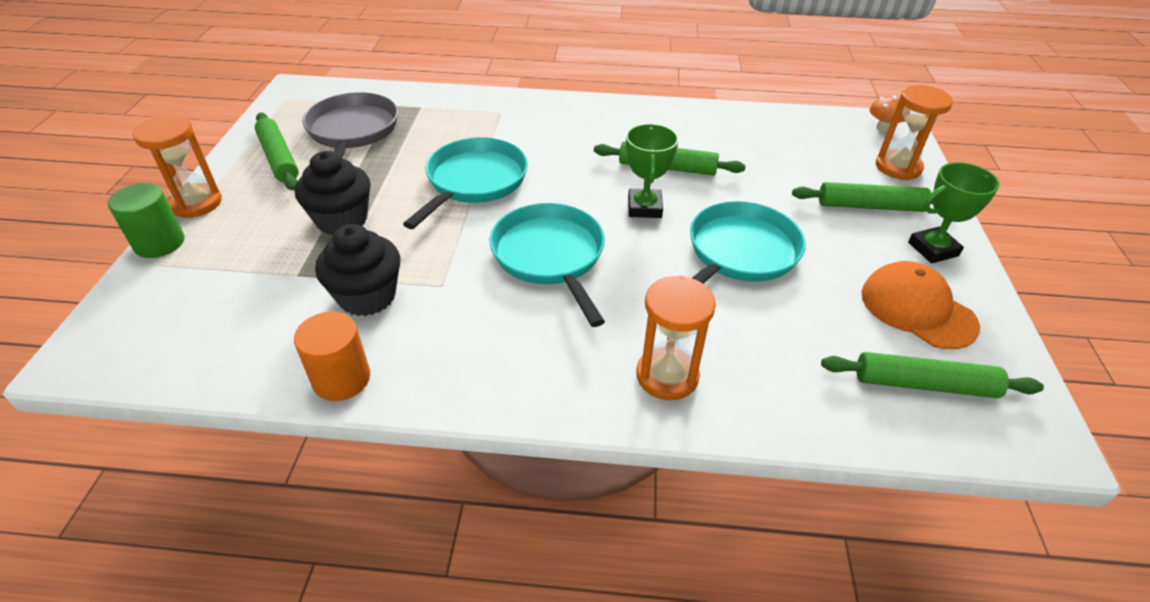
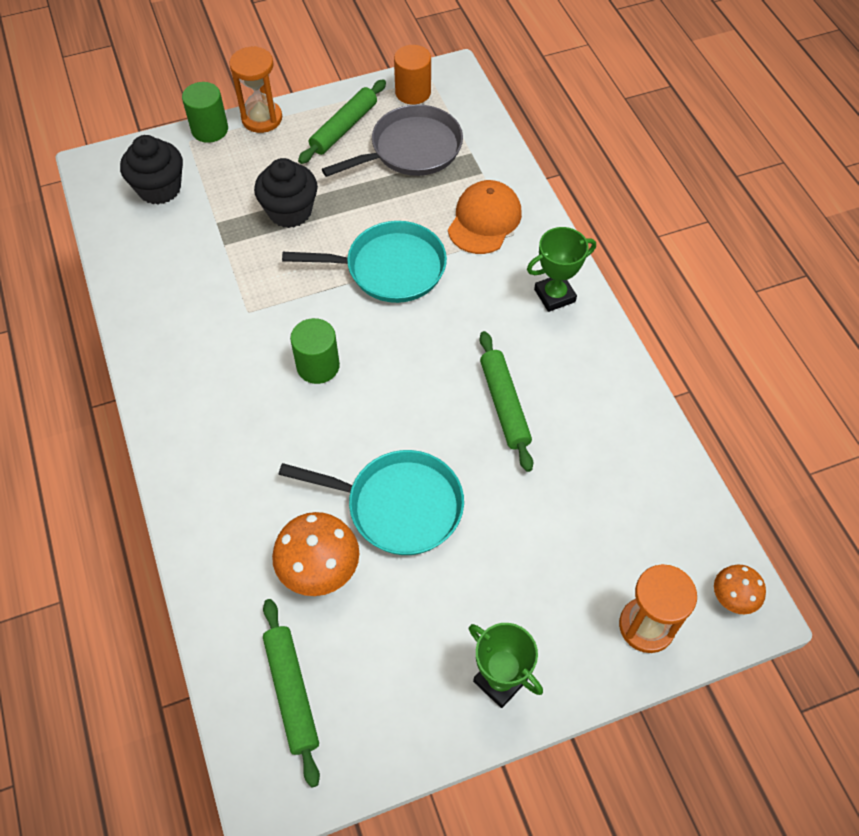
camera: 65 degrees right, 15 degrees up
(341, 379) = (132, 304): orange cylinder -> orange cylinder (413, 92)
(367, 296) = (214, 274): black cupcake -> black cupcake (159, 188)
(550, 256) = (318, 366): turquoise pan -> green cylinder
(644, 207) = (425, 409): green trophy -> green trophy (554, 295)
(667, 376) = (218, 497): orange hourglass -> none
(787, 323) = (319, 568): none -> orange mushroom
(870, 206) = (546, 608): green rolling pin -> none
(917, 309) = (392, 675): orange cap -> orange cap (484, 220)

